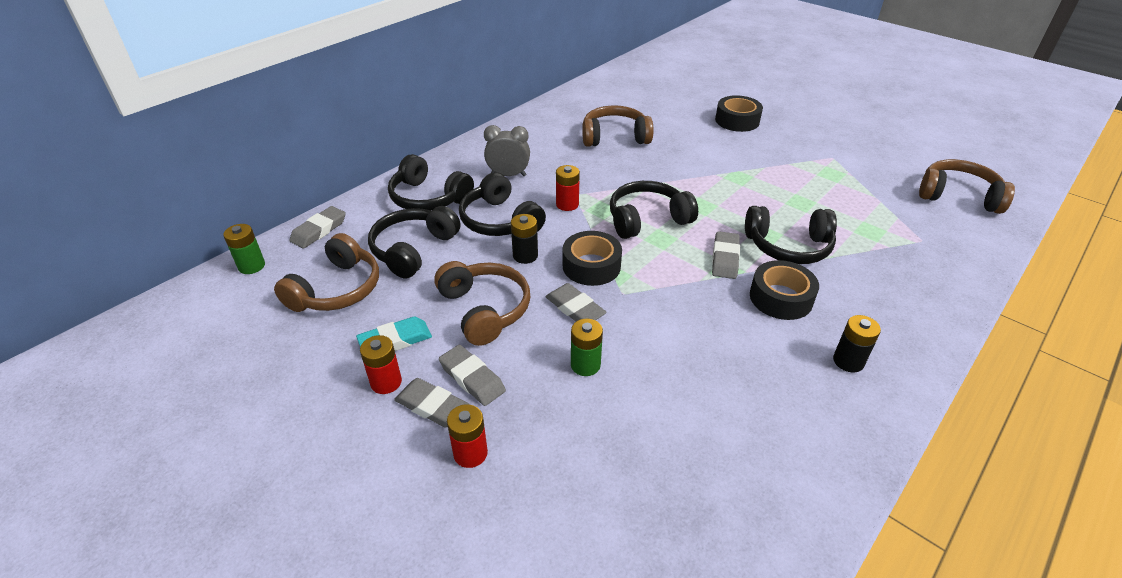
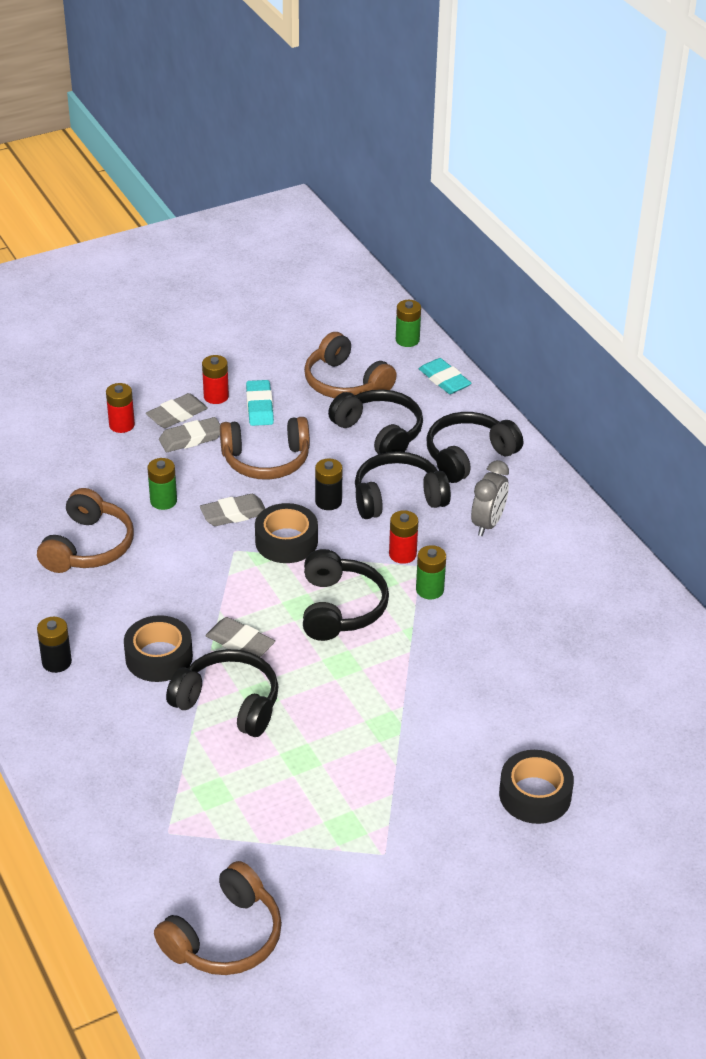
camera: 110 degrees right, 0 degrees up
(319, 230) = (444, 380): grey eraser -> turquoise eraser
(597, 185) = (429, 590): none -> green battery
(614, 137) = (540, 642): brown headphones -> brown headphones (88, 547)
(788, 246) = (228, 703): black headphones -> black headphones turned 90 degrees clockwise

